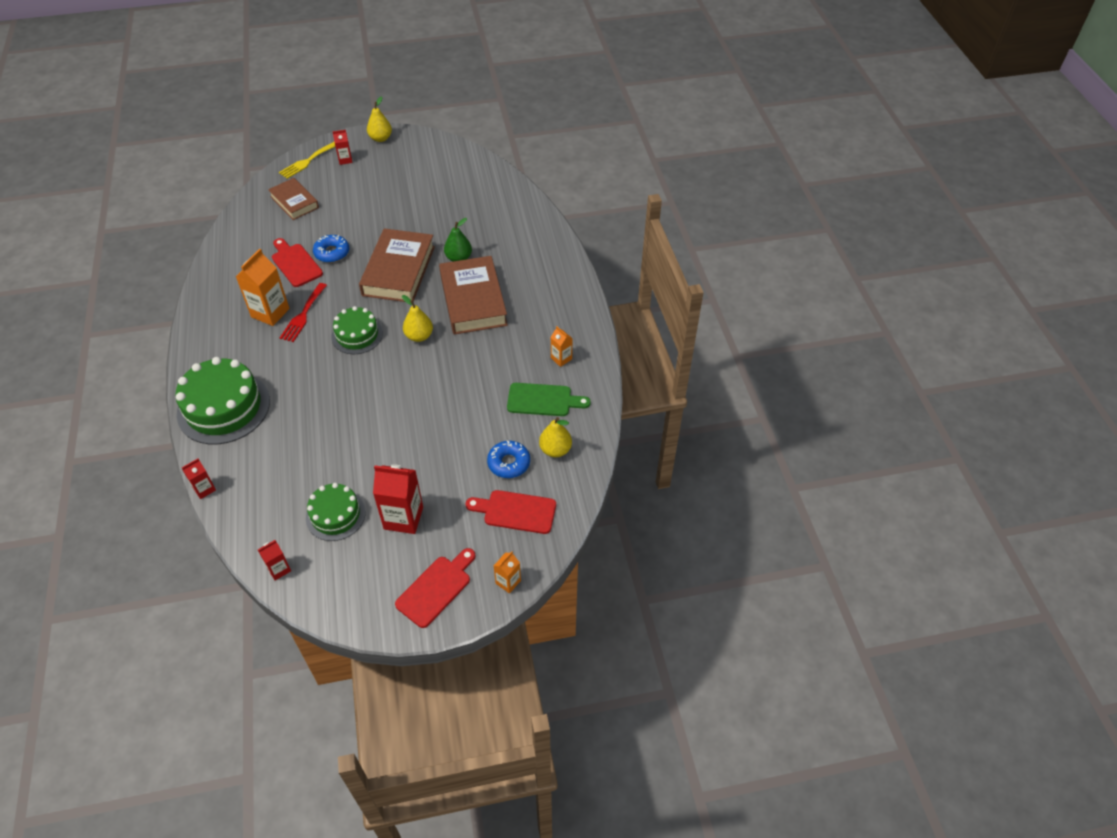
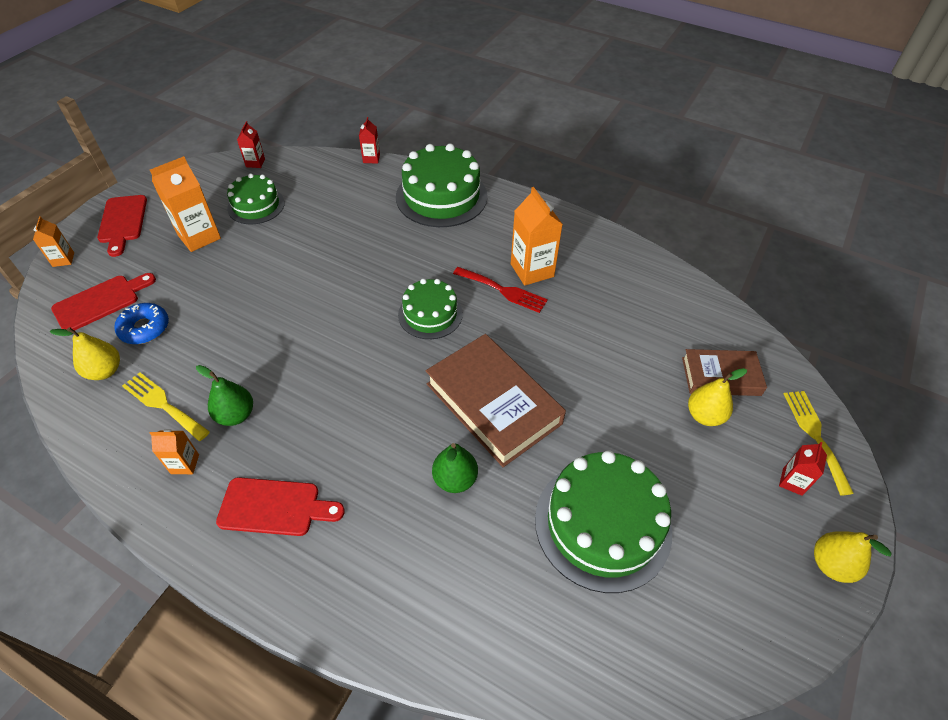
camera: 130 degrees right, 0 degrees up
(295, 263) = (594, 322): red cutting board -> red cutting board (275, 507)
(303, 315) = (503, 290): red fork -> red fork turned 150 degrees clockwise
(332, 253) = (585, 361): blue donut -> none
(403, 518) = (199, 237): red carton -> orange carton
(419, 336) = (371, 360): yellow pear -> yellow pear (704, 415)
(430, 203) = (602, 524): none -> green cake
(473, 300) = (368, 443): brown book -> none
(514, 363) = (236, 415): none -> green pear
(543, 400) = (163, 404): green cutting board -> yellow fork

